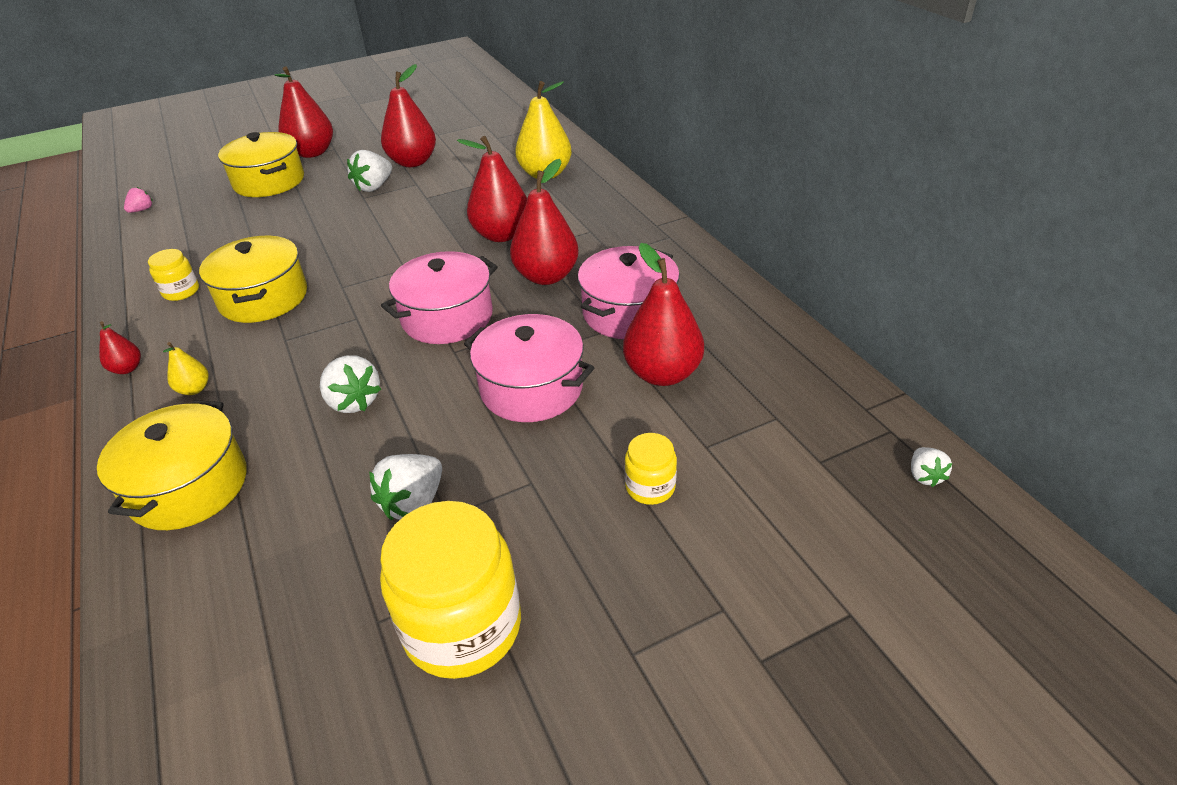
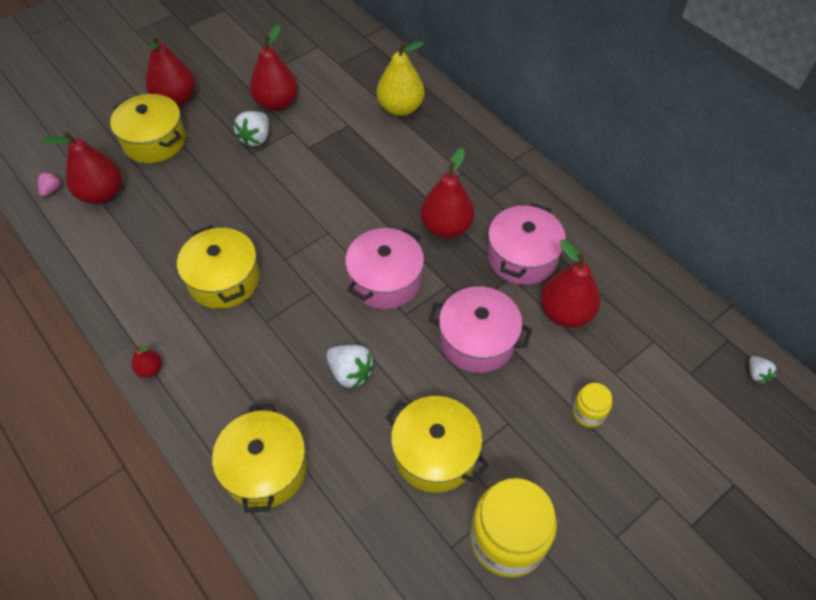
camera: 15 degrees left, 15 degrees up
(181, 291) = (147, 282): yellow jar -> none
(194, 389) = (218, 381): yellow pear -> none
(413, 503) = (435, 453): white strawberry -> yellow pot
(501, 235) = (392, 185): red pear -> red pear (102, 194)

